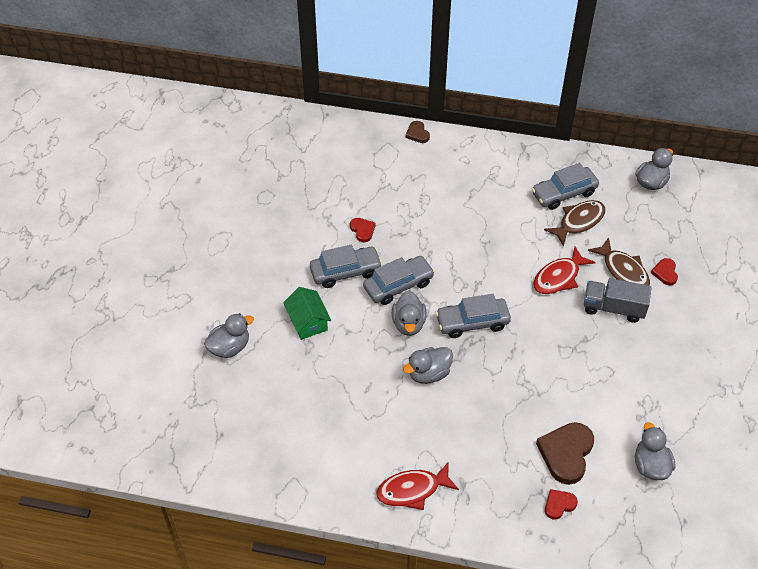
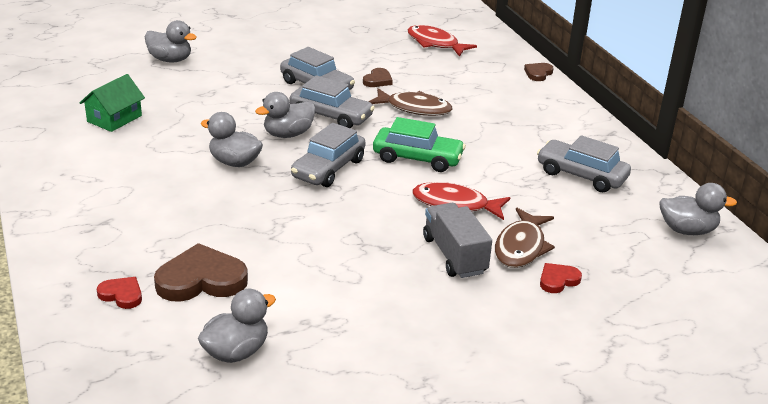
camera: 55 degrees right, 20 degrees down
(308, 321) = (236, 85): green house -> green house (114, 118)
(362, 230) = (378, 80): red heart -> brown heart
(412, 490) = (74, 194): red fish -> red fish (435, 43)
(472, 322) = (328, 169): grey car -> grey car turned 105 degrees counterclockwise
(490, 266) = (417, 158): none -> green car
(578, 222) = (553, 196): brown fish -> brown fish (414, 108)

